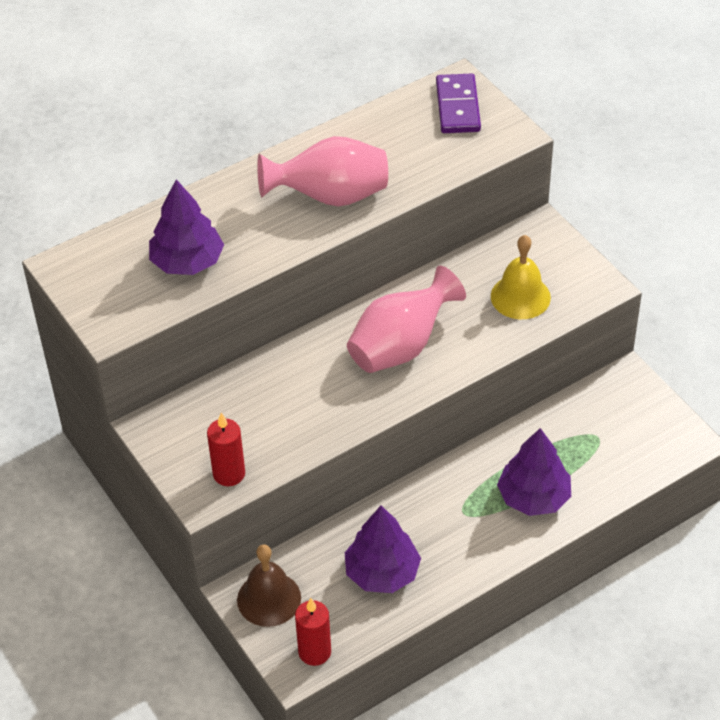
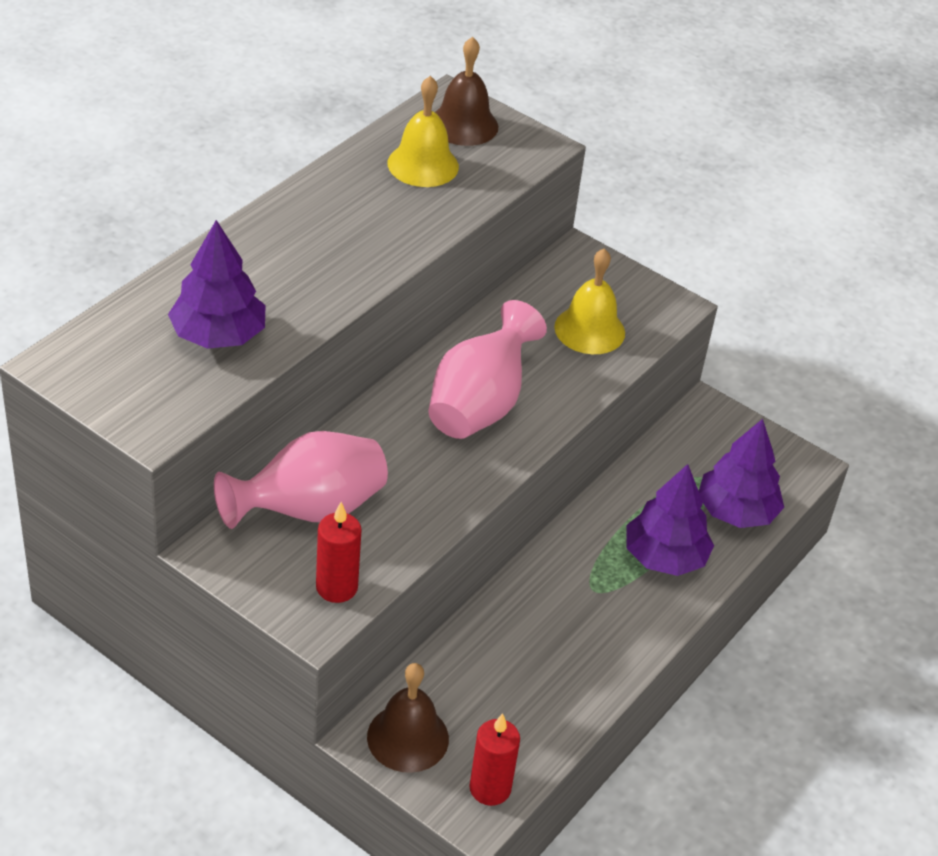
camera: 25 degrees left, 5 degrees down
(330, 197) = (361, 238): pink vase -> pink vase (309, 511)
(382, 572) = (530, 677): purple tree -> purple tree (736, 511)
(408, 139) = (423, 165): none -> yellow bell
(458, 107) = (463, 124): purple domino -> brown bell

